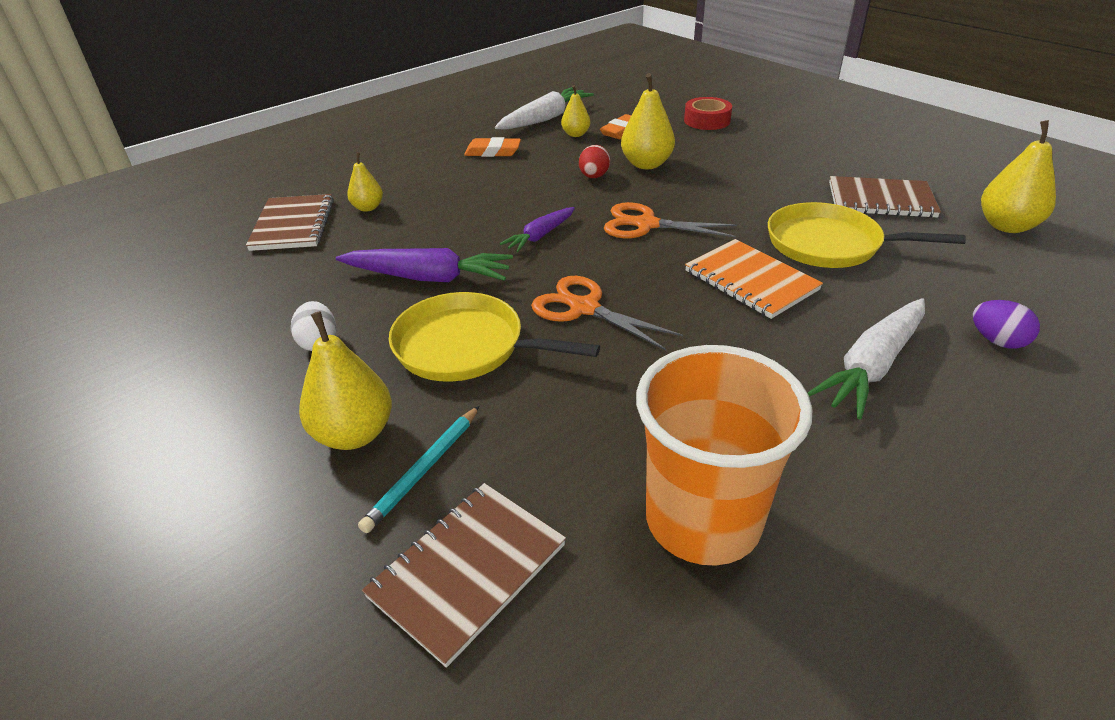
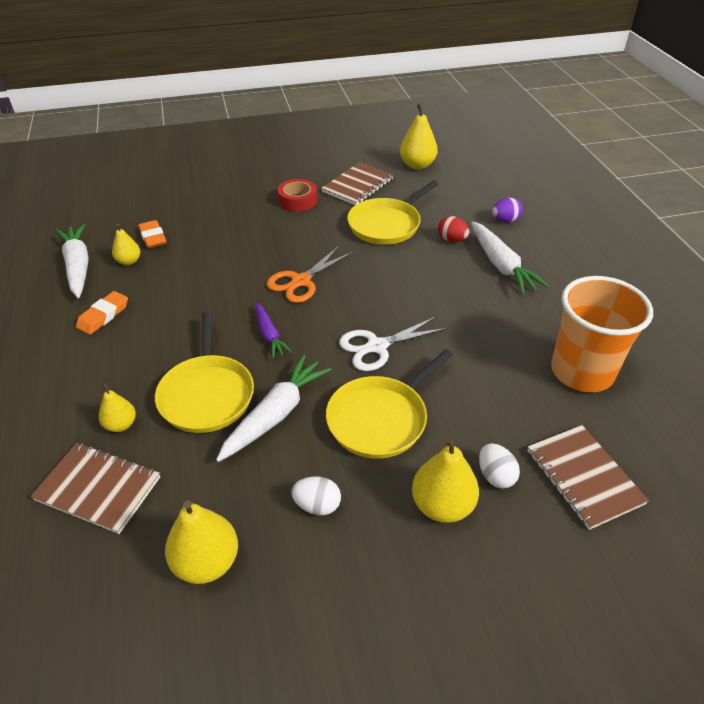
camera: 65 degrees left, 5 degrees up
(423, 470) = (495, 476): turquoise pencil -> white egg
(428, 277) = (275, 414): purple carrot -> white carrot
(430, 232) = (207, 394): none -> yellow pan
(584, 308) = (377, 346): orange scissors -> white scissors
(594, 177) = (209, 278): red egg -> red egg (452, 240)
(646, 164) = (219, 248): yellow pear -> yellow pear (206, 562)
(707, 120) = (185, 196): red tape -> red tape (297, 200)
(751, 280) = (400, 268): orange notebook -> none

